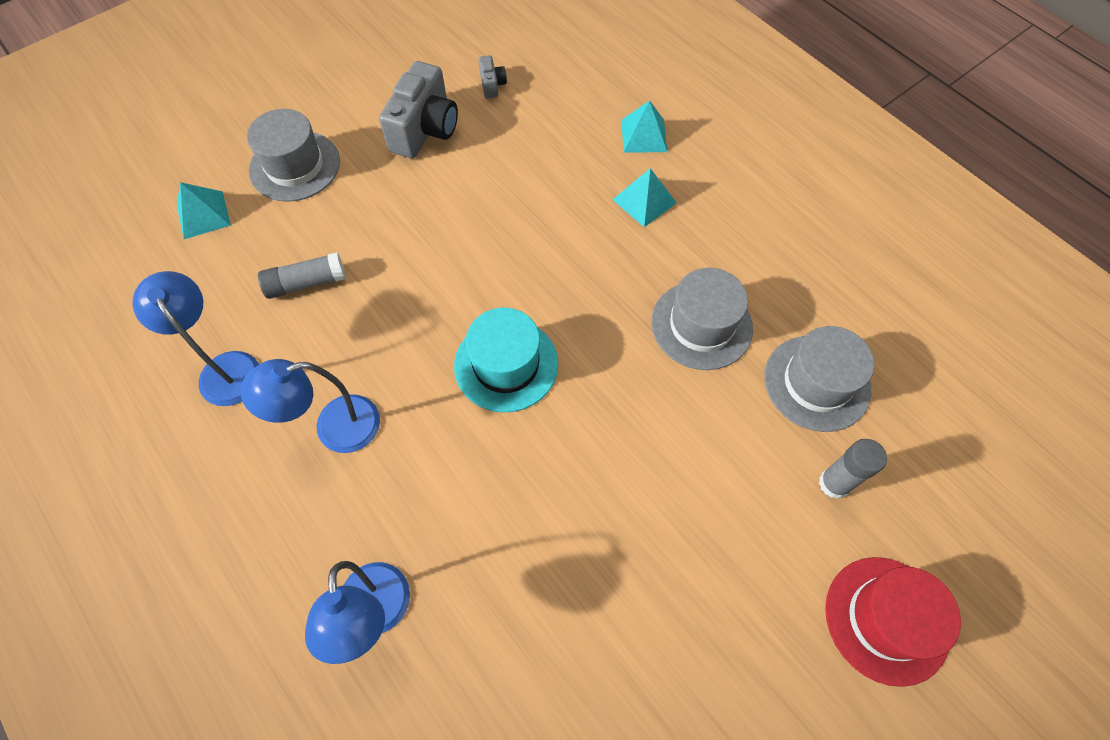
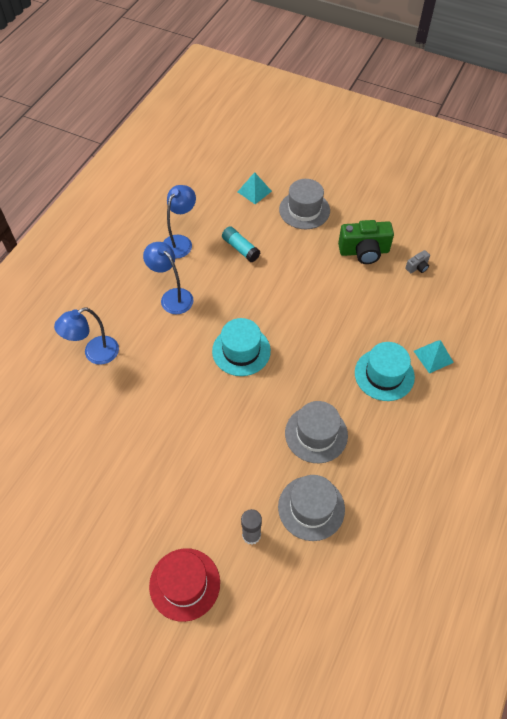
camera: 65 degrees right, 5 degrees down
(306, 283) = (240, 249): grey glue stick -> turquoise glue stick
(425, 130) = (364, 251): grey camera -> green camera
(644, 201) = (384, 374): turquoise pyramid -> turquoise hat

